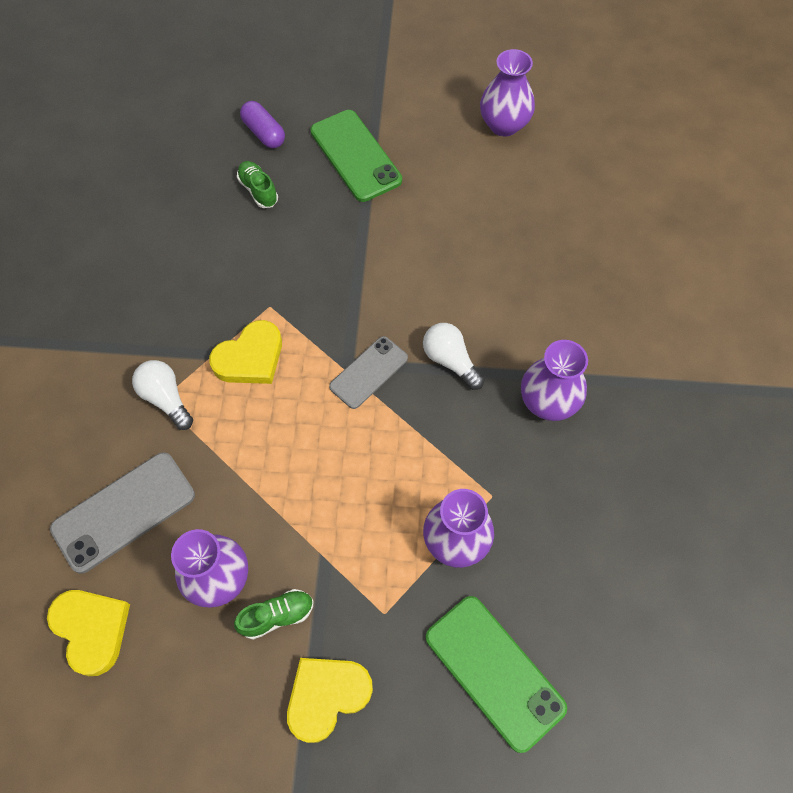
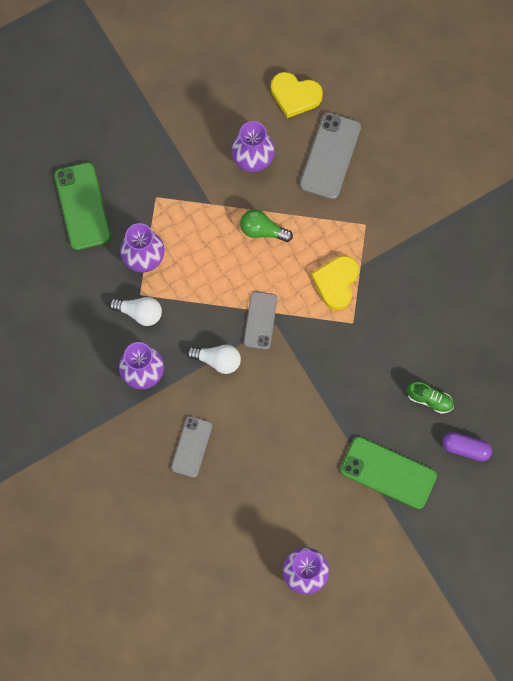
camera: 145 degrees right, 10 degrees up
(166, 399) = (363, 227): white light bulb -> white light bulb (139, 312)
(277, 616) = (209, 161): green shoe -> none
(283, 474) = (262, 230): none -> green light bulb
(327, 696) = (157, 143): yellow heart -> none
(494, 672) = (82, 206): green phone -> green phone turned 60 degrees clockwise
(542, 293) = (191, 446): none -> grey phone

